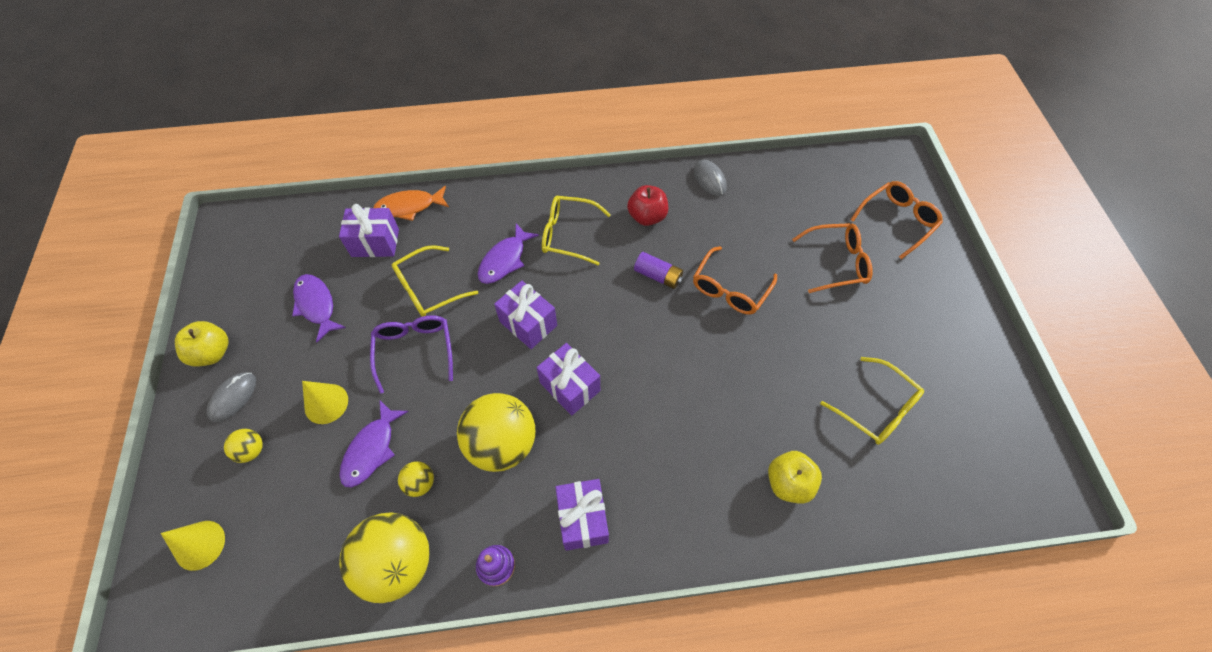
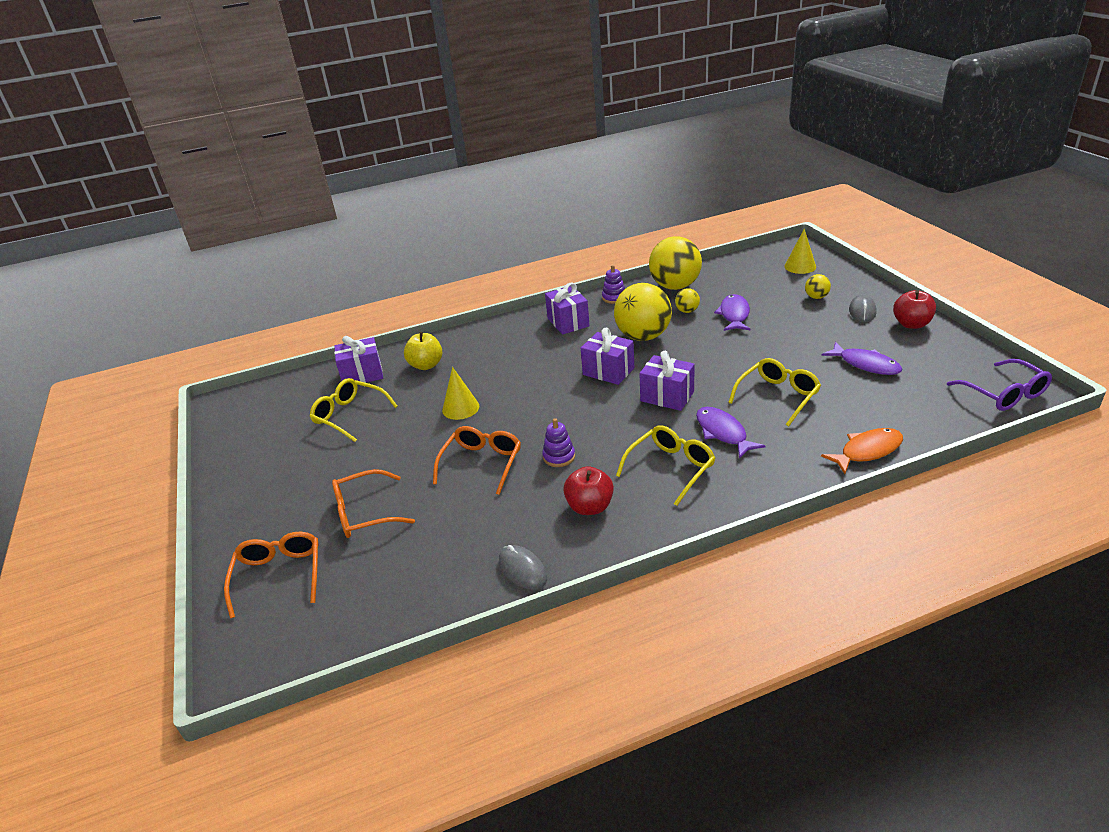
camera: 170 degrees right, 25 degrees down
(212, 353) = (911, 324): yellow apple -> red apple
(326, 403) = (790, 324): yellow cone -> yellow cone (460, 408)
(375, 243) = (866, 414): purple gift -> purple gift (362, 375)
(415, 351) = (751, 360): purple glasses -> purple glasses (1003, 393)
(505, 260) = (723, 433): purple fish -> purple fish turned 45 degrees counterclockwise
(569, 234) = (670, 469): yellow glasses -> yellow glasses turned 45 degrees counterclockwise
(658, 276) = (559, 457): purple battery -> purple stacking toy
(897, 221) = (279, 576): orange glasses -> orange glasses turned 135 degrees clockwise

